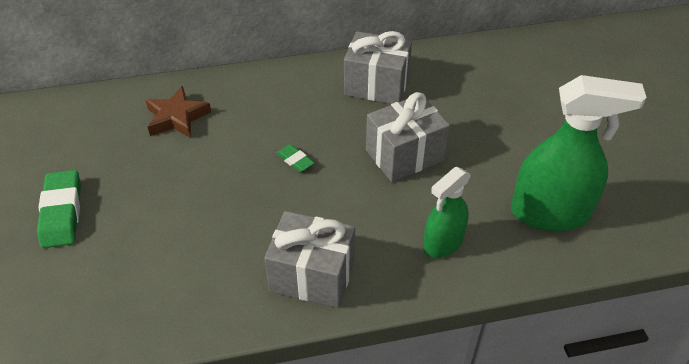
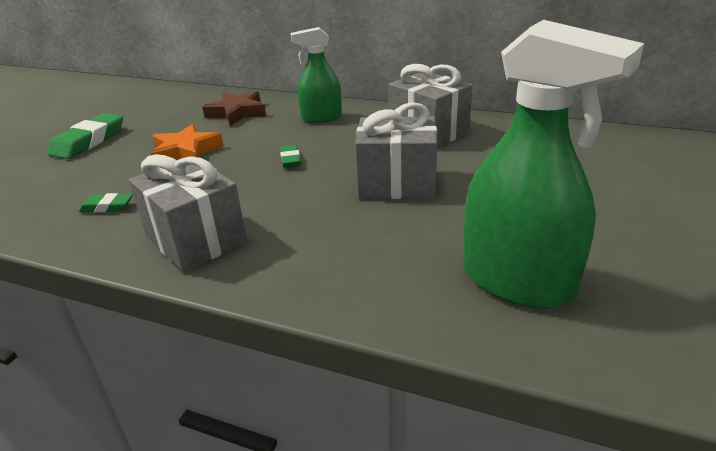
camera: 35 degrees right, 15 degrees down
(187, 187) = (186, 152): none -> orange star
(194, 279) = (107, 207): none -> green eraser
(443, 243) = (352, 262): green spray bottle -> green spray bottle (321, 118)

